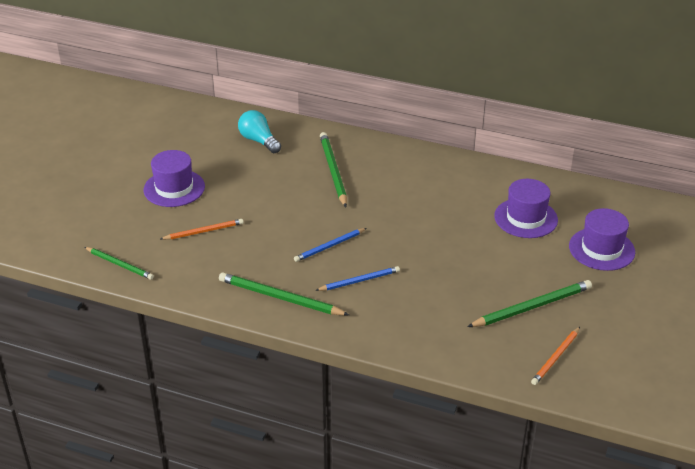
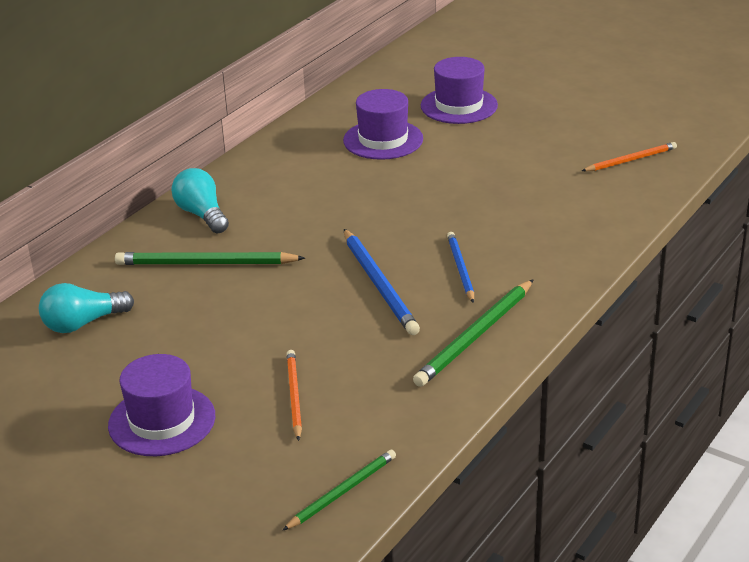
camera: 75 degrees left, 5 degrees down
(330, 246) = (379, 284): blue pencil -> blue pencil, size x1.56
(389, 157) = (202, 215): none -> turquoise light bulb
(531, 307) = (545, 161): green pencil -> none
(556, 357) = (630, 160): orange pencil -> orange pencil turned 75 degrees counterclockwise

